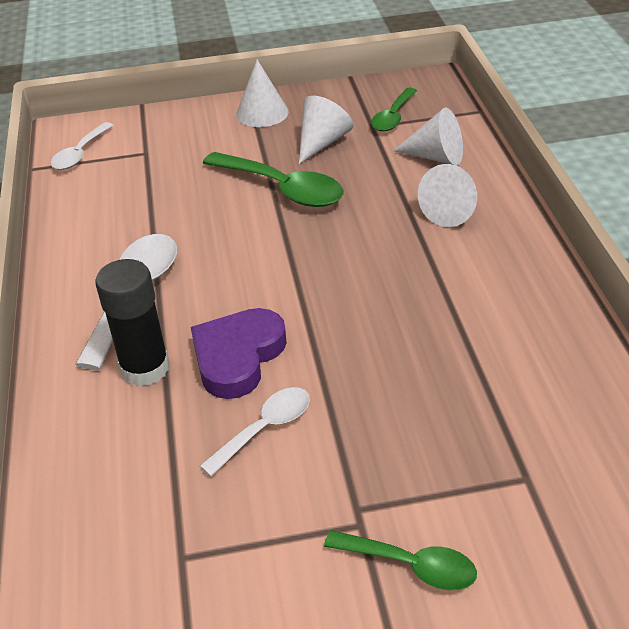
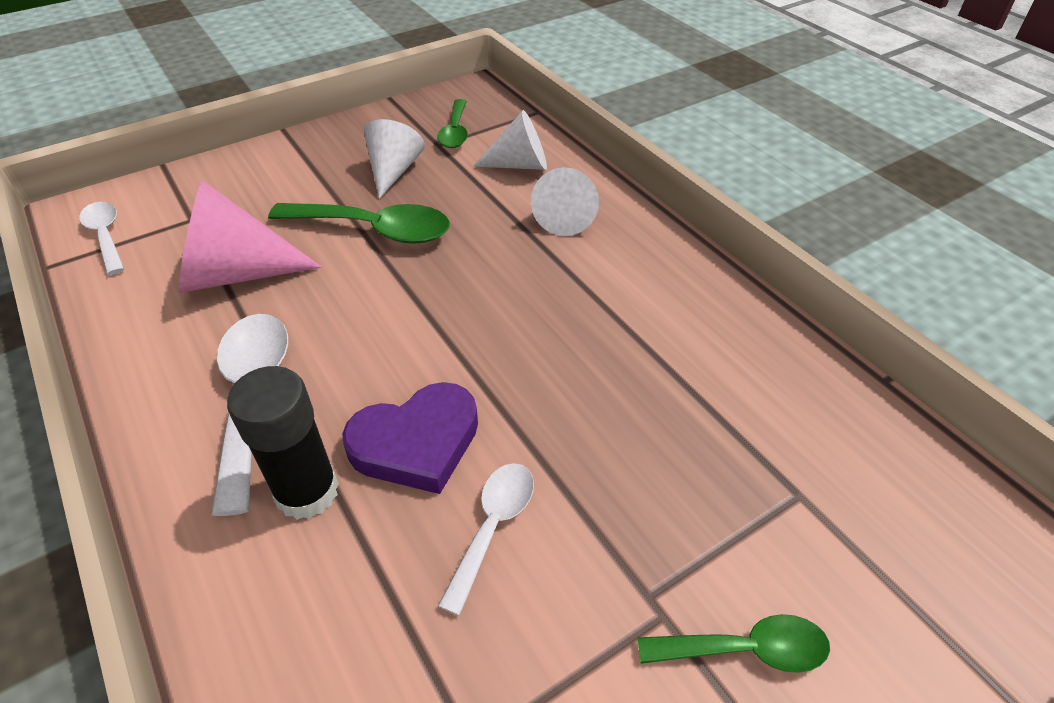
camera: 25 degrees left, 5 degrees up
(80, 154) = (106, 236): white spoon -> white spoon turned 150 degrees clockwise
(161, 202) = (236, 274): none -> pink cone
(238, 357) = (416, 443): purple heart -> purple heart turned 120 degrees counterclockwise
(262, 113) = (311, 151): white cone -> none

